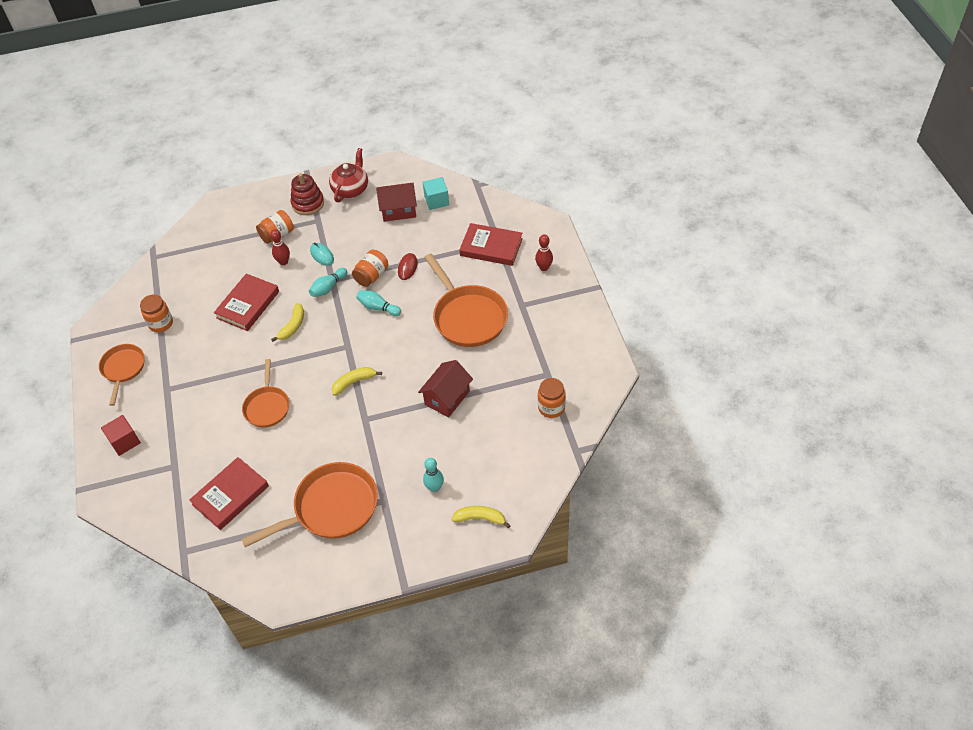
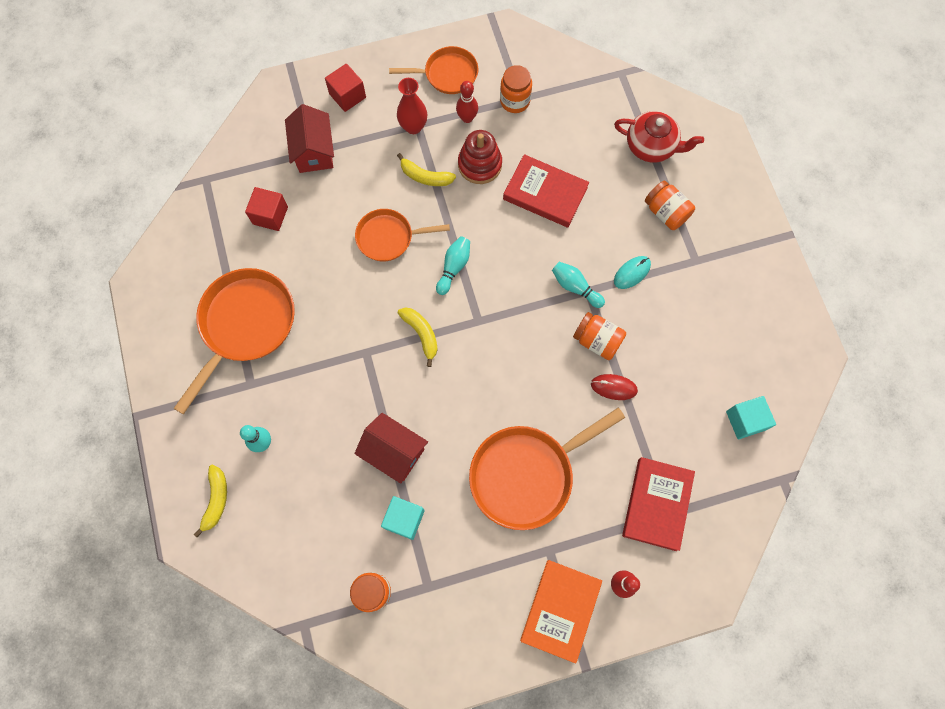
camera: 85 degrees right, 20 degrees up
(168, 392) = (413, 127): none -> red vase
(230, 495) = (270, 215): red book -> red cube
(283, 262) = (618, 226): red bowling pin -> red bowling pin (467, 118)
(293, 326) = (511, 251): yellow banana -> yellow banana (425, 177)
(308, 203) = (726, 244): red stacking toy -> red stacking toy (480, 164)
(331, 508) = (245, 325): orange pan -> orange pan turned 120 degrees counterclockwise
(351, 189) = (759, 298): red teapot -> red teapot (651, 146)
(378, 307) = (542, 353): turquoise bowling pin -> turquoise bowling pin (454, 267)
(399, 210) = (722, 368): red house -> red house (314, 151)
(498, 390) = (404, 519): none -> turquoise cube
(562, 299) = (560, 610): none -> orange book

